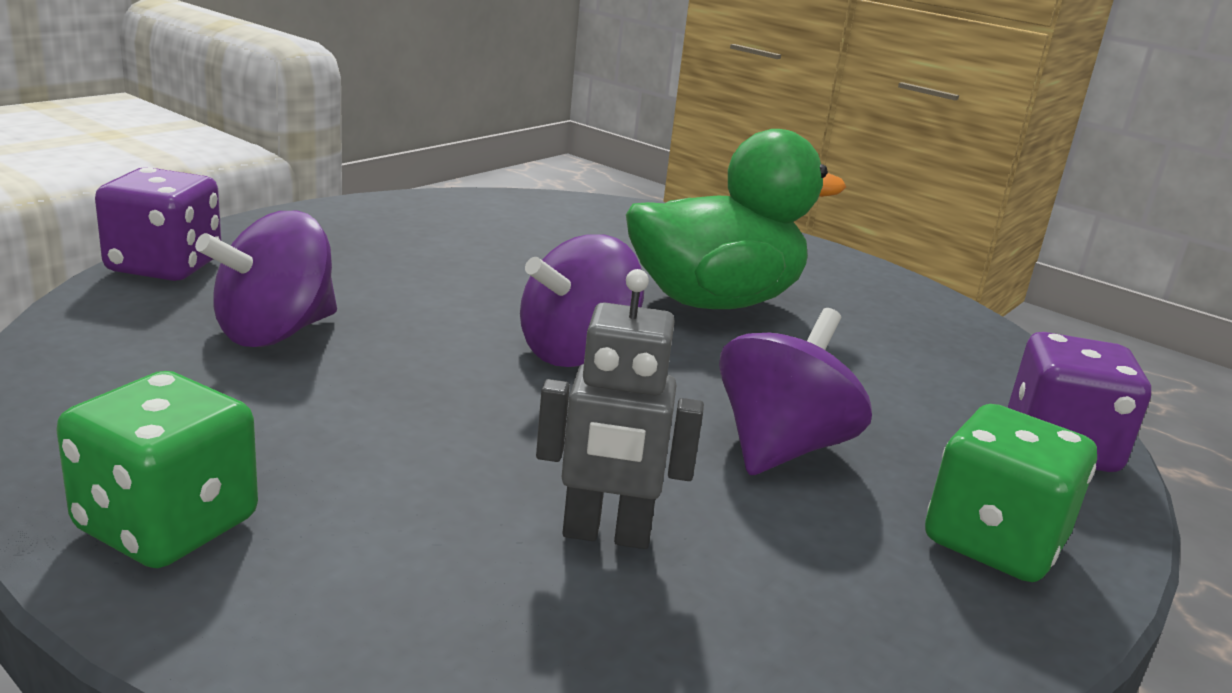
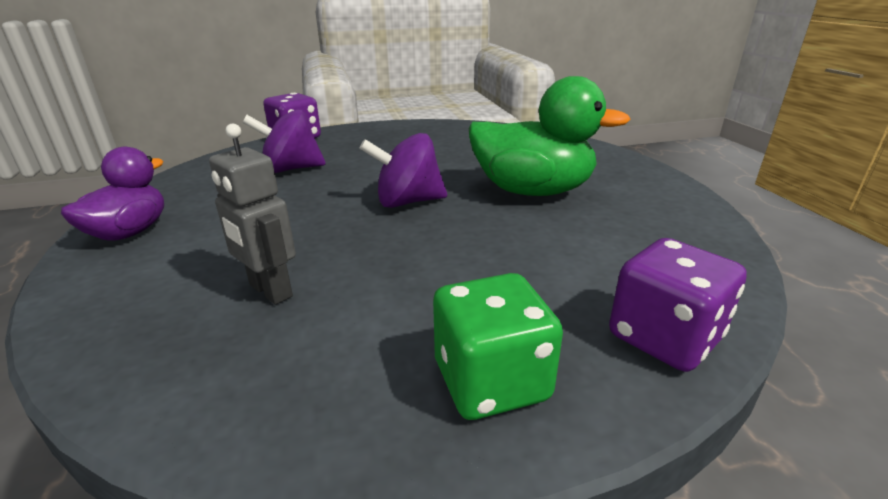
camera: 40 degrees right, 5 degrees up
(167, 525) = (130, 232): green dice -> purple duck
(781, 448) = (439, 277): purple spinning top -> none

